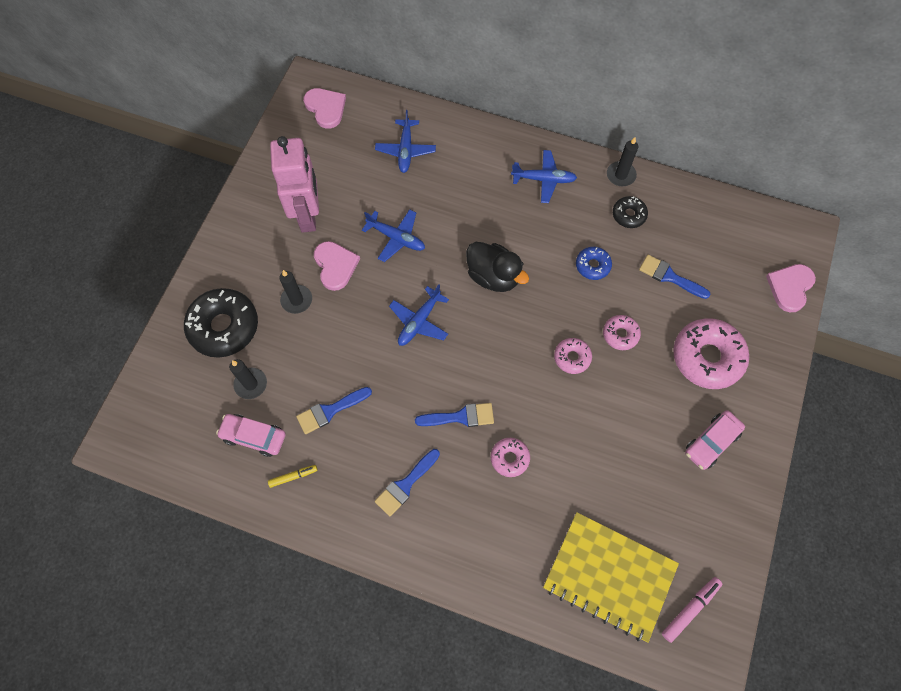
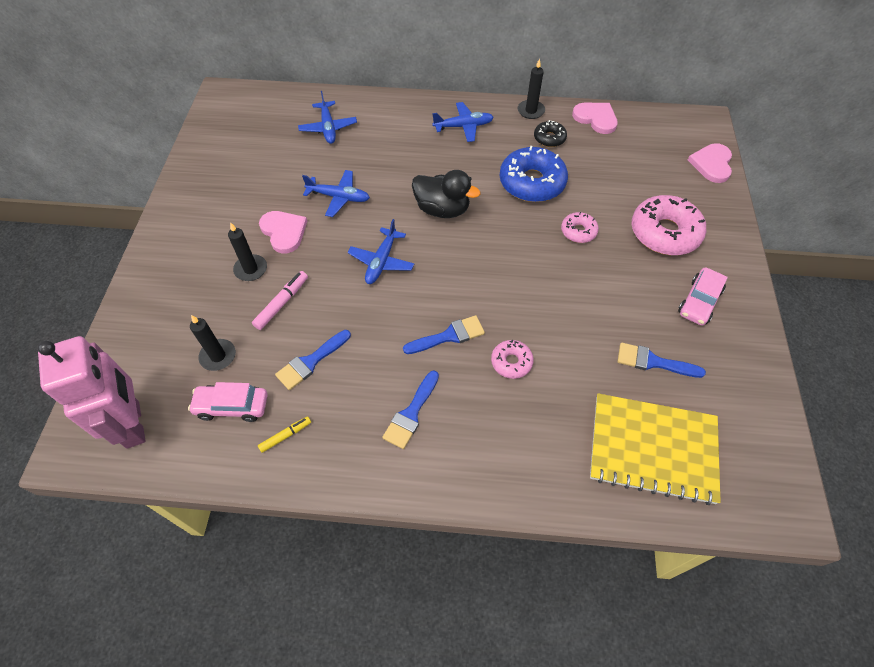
camera: 15 degrees left, 10 degrees down
(224, 327) = (178, 309): black donut -> none
(308, 215) = (246, 196): pink robot -> pink robot (134, 424)
(326, 108) = (243, 110): pink heart -> pink heart (596, 118)
(572, 357) = (540, 260): pink donut -> none
(592, 266) = (532, 182): blue donut -> blue donut, size x1.95
(669, 276) = (604, 177): blue brush -> blue brush (653, 362)
(690, 609) = (746, 459): pink marker -> pink marker (282, 303)

